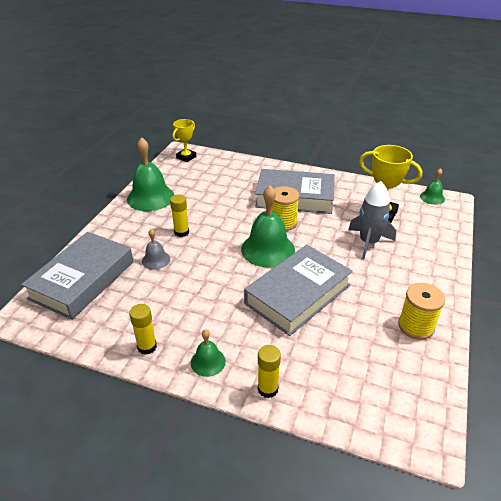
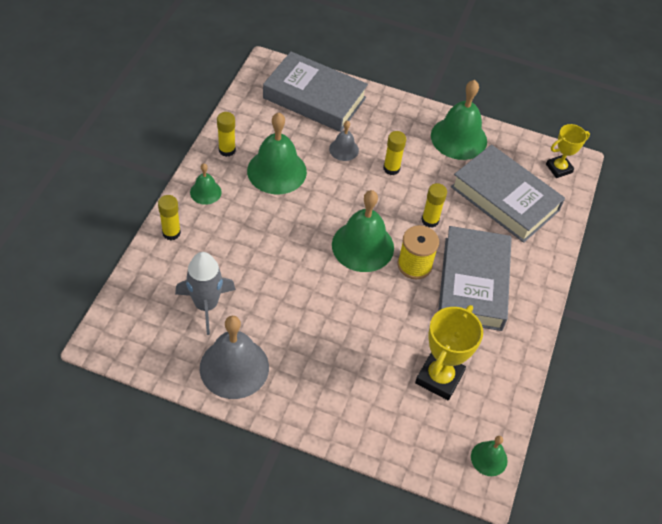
camera: 85 degrees right, 15 degrees up
(180, 305) = (277, 171): none -> green bell
(186, 157) = (559, 168): yellow trophy -> yellow trophy turned 60 degrees counterclockwise
(237, 214) = (430, 220): none -> yellow glue stick
(297, 294) = (287, 267): grey book -> grey book (505, 198)
(368, 242) = (377, 351): grey rocket -> grey rocket (206, 305)
(416, 326) = (234, 367): yellow spool -> grey bell

